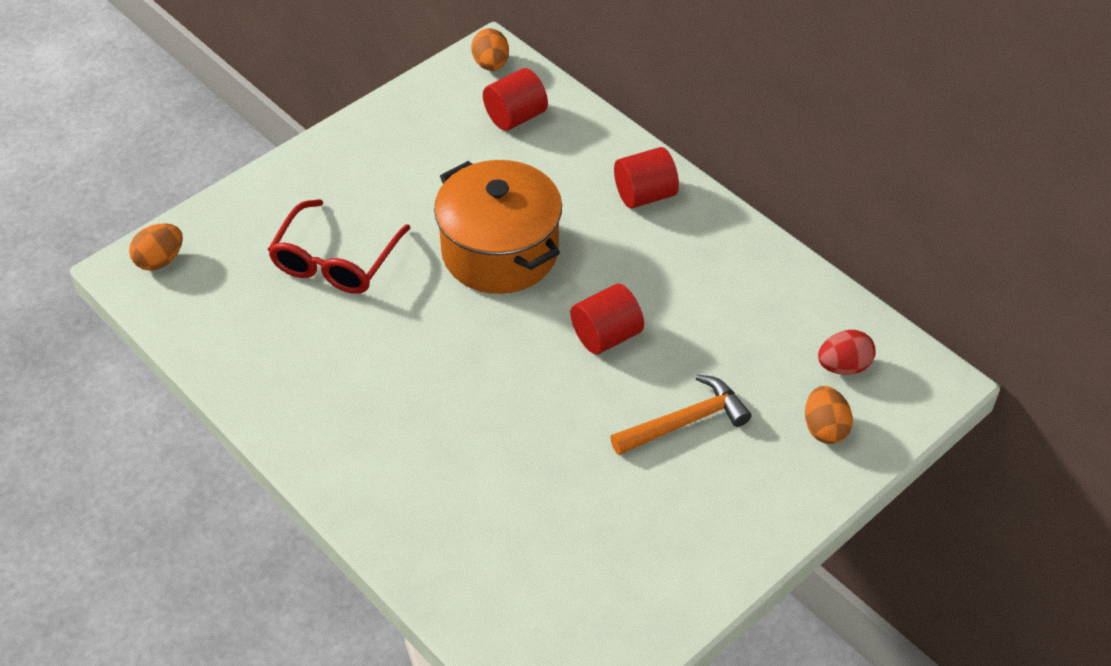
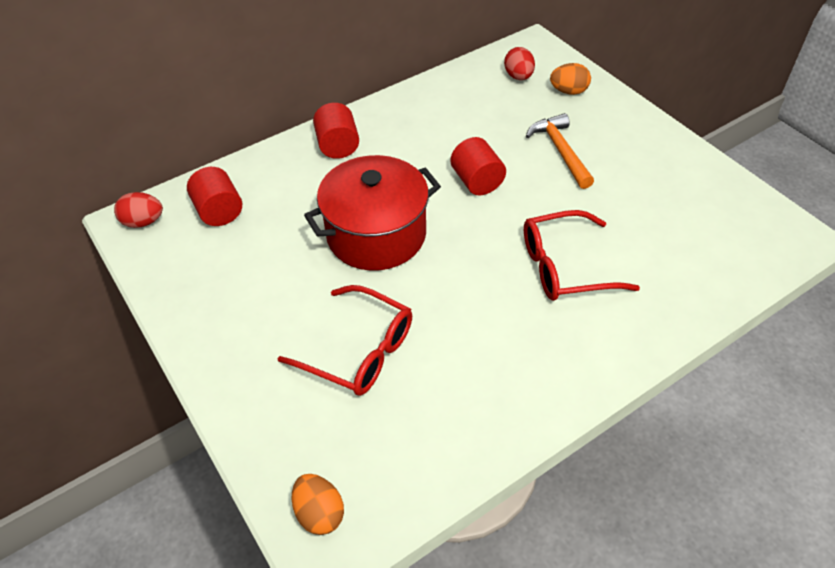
camera: 80 degrees left, 0 degrees up
(471, 431) = (564, 267): none -> red glasses
(491, 64) = (143, 222): orange egg -> red egg
(500, 251) = (376, 234): orange pot -> red pot

